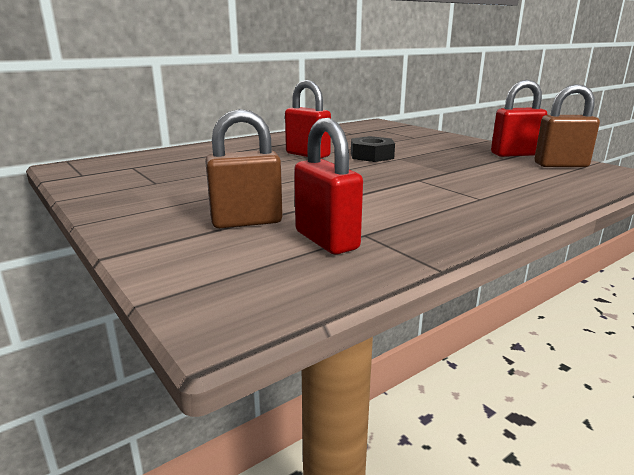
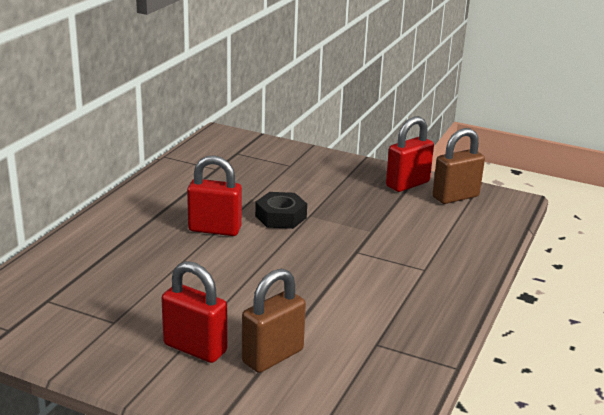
camera: 30 degrees left, 5 degrees up
(326, 240) = (357, 360): red padlock -> red padlock (195, 348)

